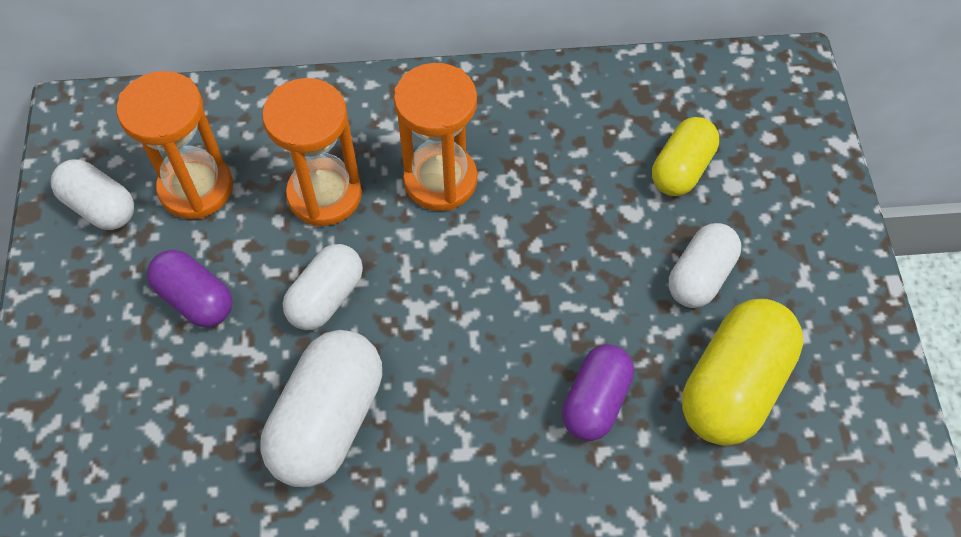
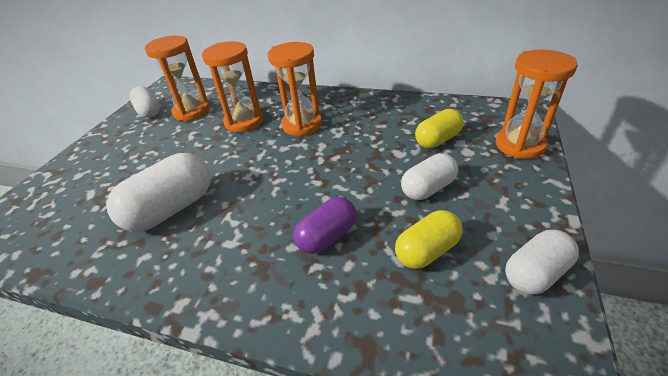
camera: 25 degrees right, 20 degrees down
(195, 299) = (156, 147): purple capsule -> none
(326, 297) = (214, 158): white capsule -> white capsule (535, 273)
(733, 386) = (427, 251): yellow capsule -> yellow capsule, size x0.64
(803, 154) = (520, 145): none -> orange hourglass

